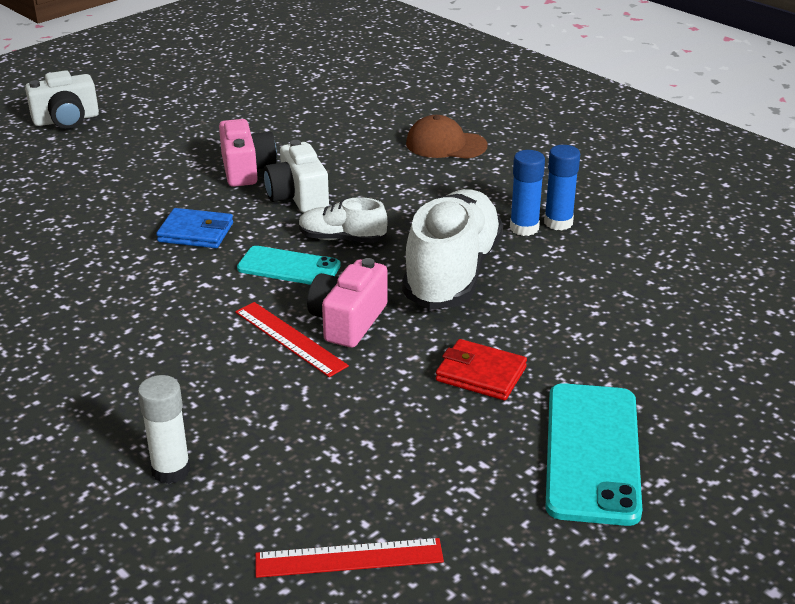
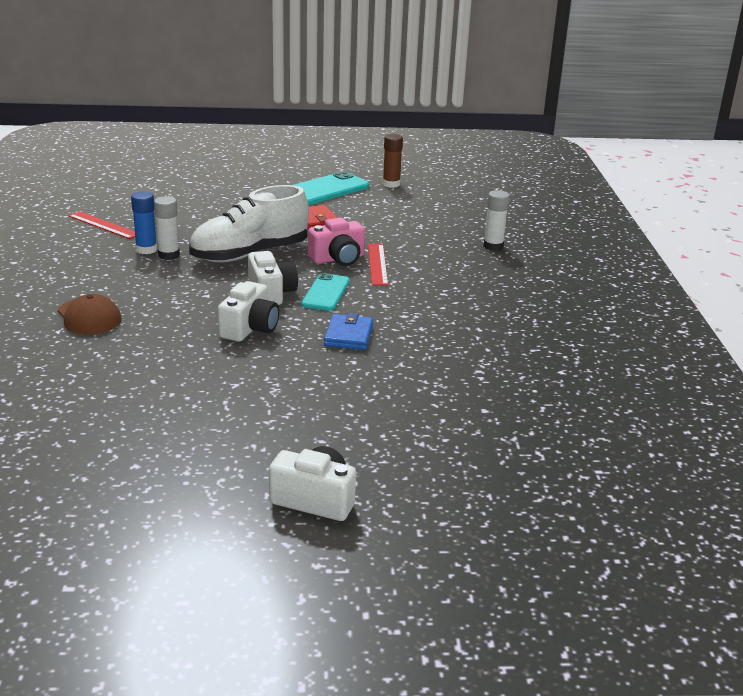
camera: 140 degrees left, 5 degrees down
(196, 232) = (348, 335): blue wallet -> blue wallet turned 45 degrees clockwise
(246, 170) = (247, 364): pink camera -> none
(289, 267) = (326, 293): turquoise phone -> turquoise phone turned 45 degrees clockwise
(342, 239) = (271, 293): white shoe -> white camera
(349, 558) = (454, 204): red ruler -> red ruler (104, 225)
(524, 228) = (169, 255): blue glue stick -> white glue stick
(530, 553) = (391, 184): none -> brown glue stick

